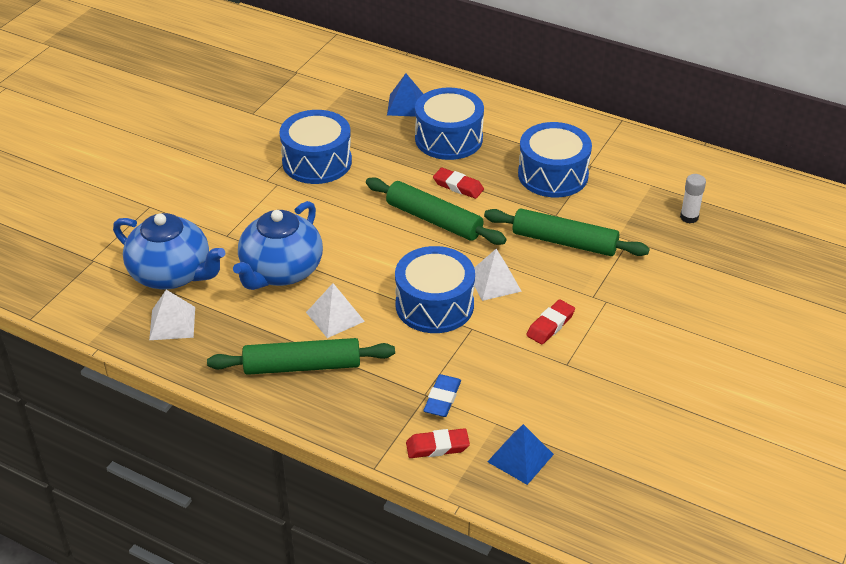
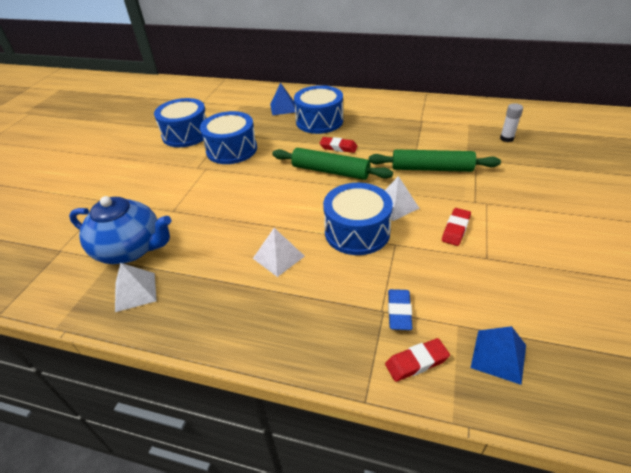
camera: 10 degrees left, 0 degrees up
(281, 271) = (223, 229): blue teapot -> none
(302, 366) = (262, 307): green rolling pin -> none
(553, 175) = (400, 130): blue drum -> blue drum (186, 134)

